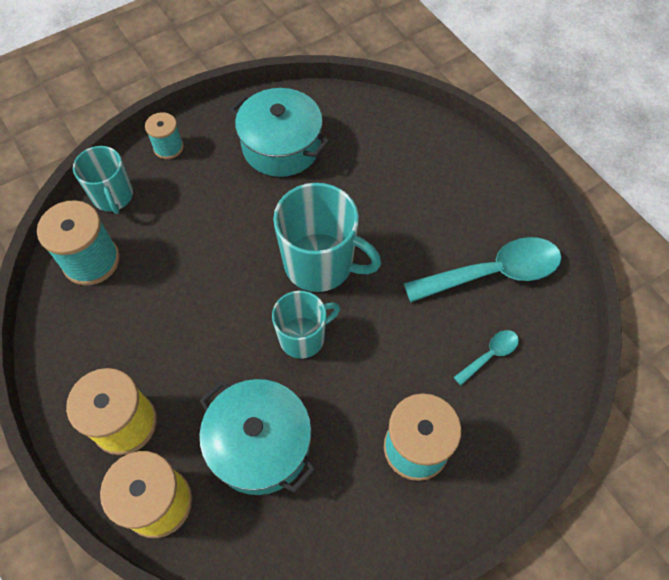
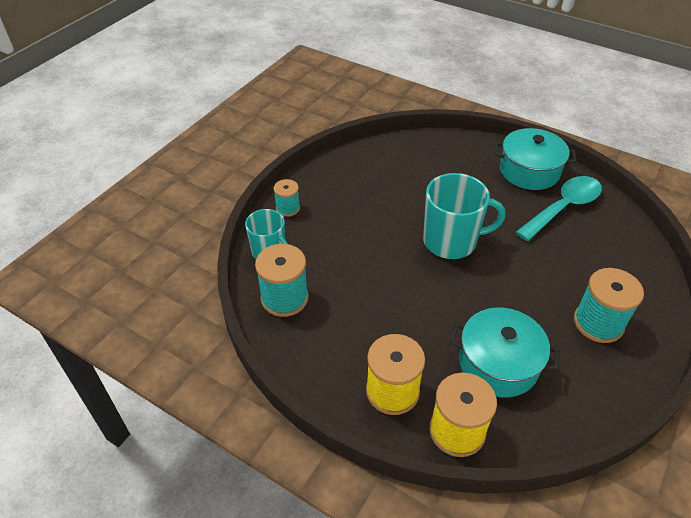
camera: 25 degrees left, 15 degrees down
(281, 146) = (369, 182): turquoise pot -> turquoise pot (529, 171)
(303, 337) = (474, 288): turquoise mug -> none
(490, 355) = (599, 253): turquoise spoon -> none

